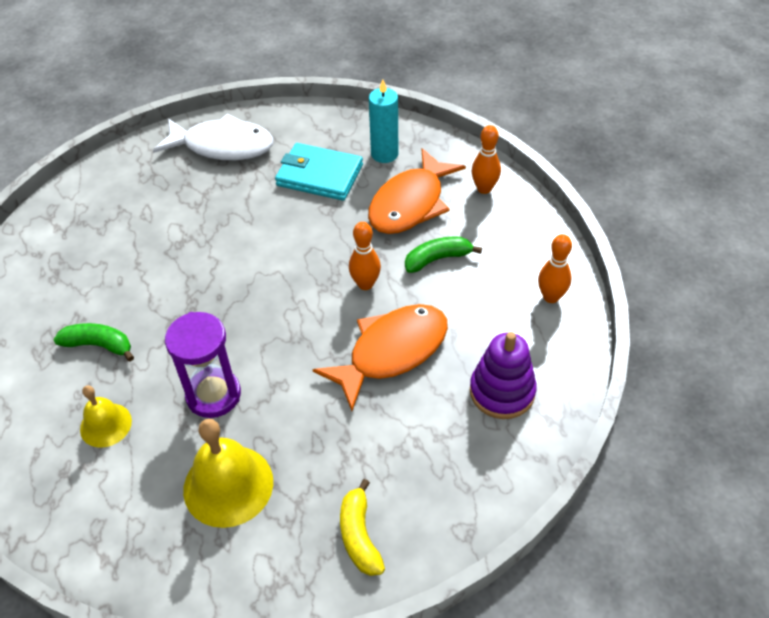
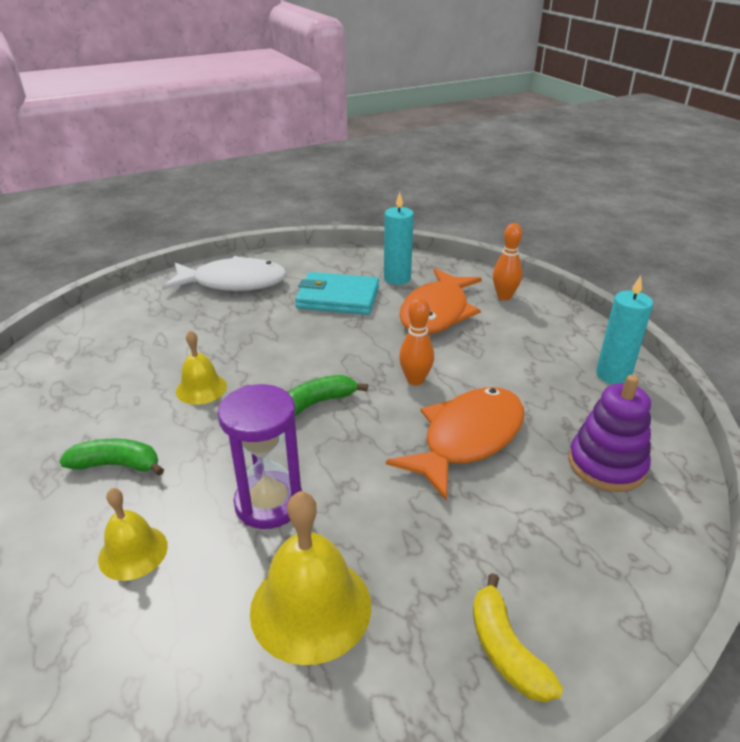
camera: 10 degrees left, 15 degrees down
(175, 273) = (201, 388): none -> yellow bell
(437, 259) = (482, 353): green banana -> green banana (317, 402)
(551, 297) = (613, 375): orange bowling pin -> turquoise candle

